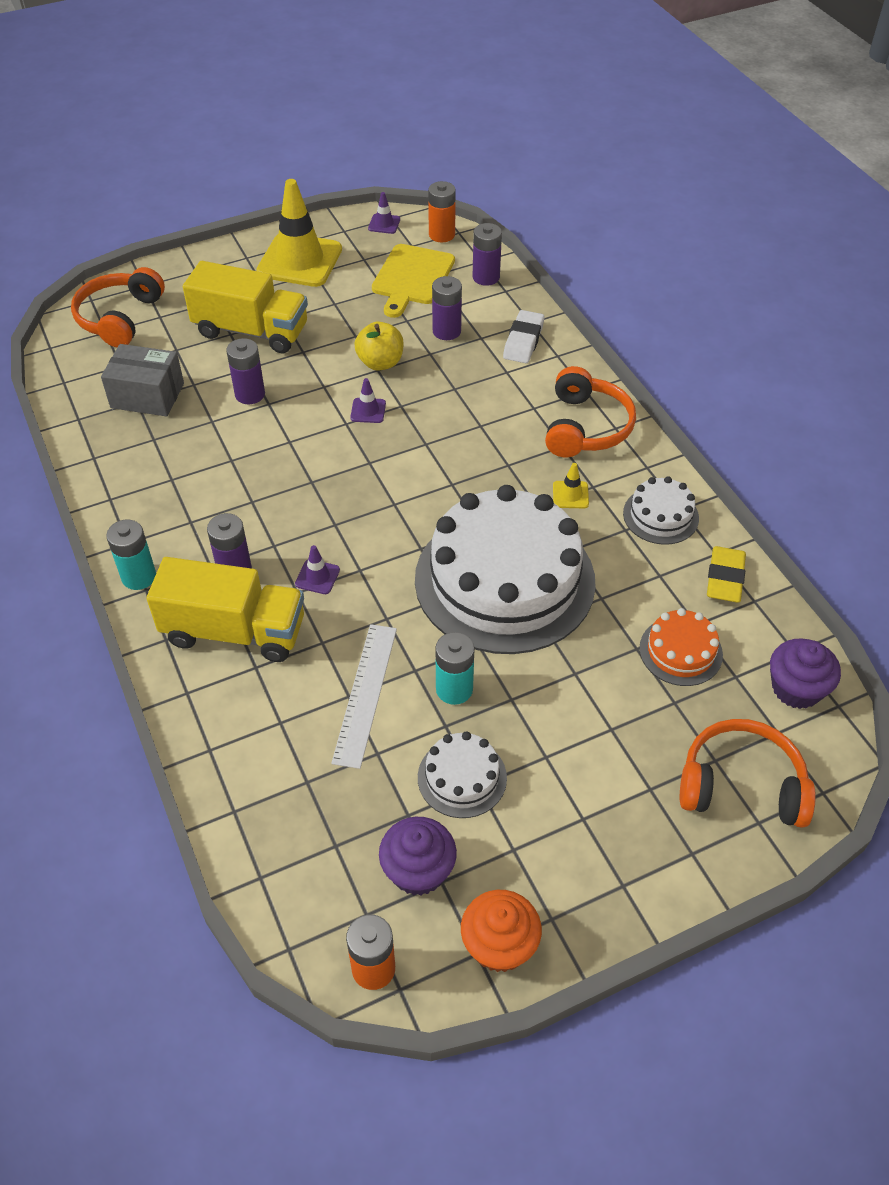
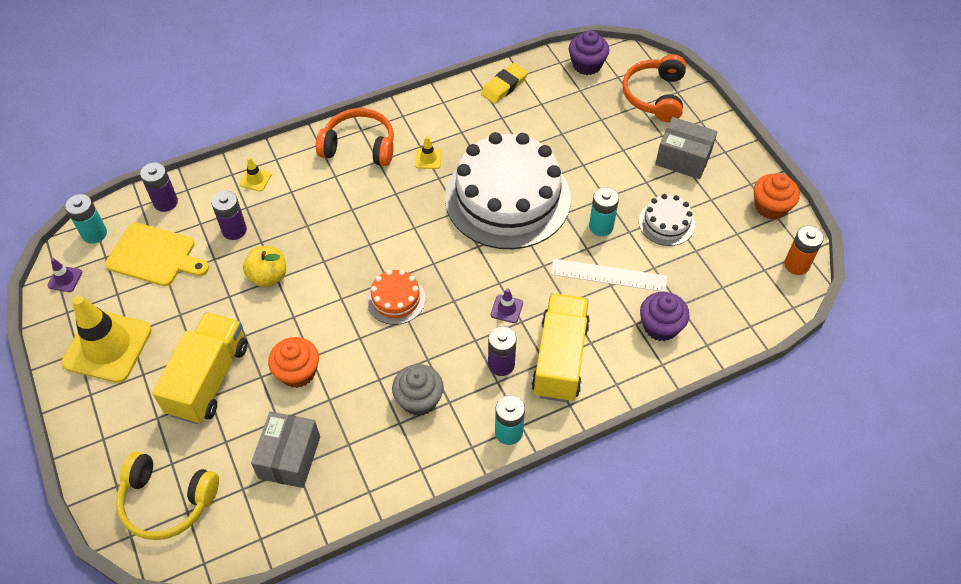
camera: 90 degrees left, 5 degrees up
(120, 318) = (167, 501): orange headphones -> yellow headphones
(198, 495) = (419, 399): none -> grey cupcake
(250, 394) = (297, 372): purple battery -> orange cupcake
(368, 411) = (328, 283): purple traffic cone -> none
(418, 870) = (732, 244): purple cupcake -> purple cupcake (660, 326)
(442, 235) = (94, 234): orange battery -> turquoise battery
(523, 341) = (255, 179): white eraser -> yellow traffic cone
(600, 815) = (683, 158): none -> grey box
(660, 515) = (449, 112): white cake -> none
(680, 651) = (563, 113): orange cake -> orange cake (396, 299)
(724, 578) = (504, 86): yellow eraser -> yellow eraser turned 60 degrees counterclockwise

